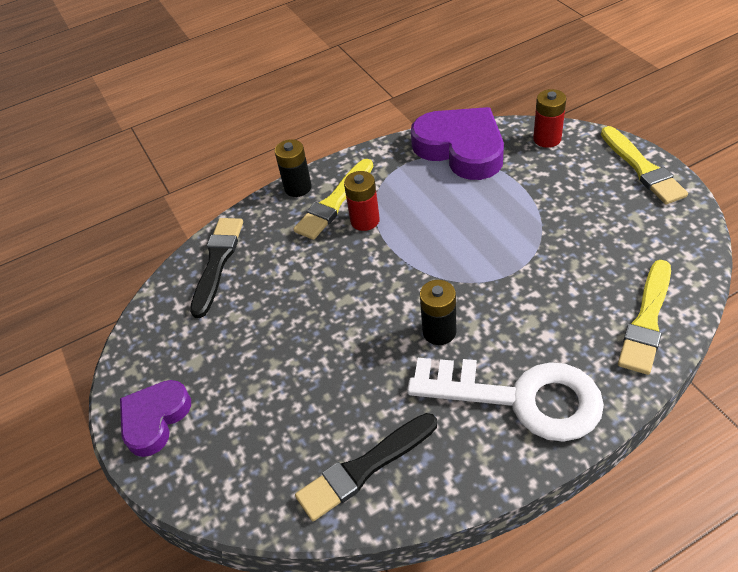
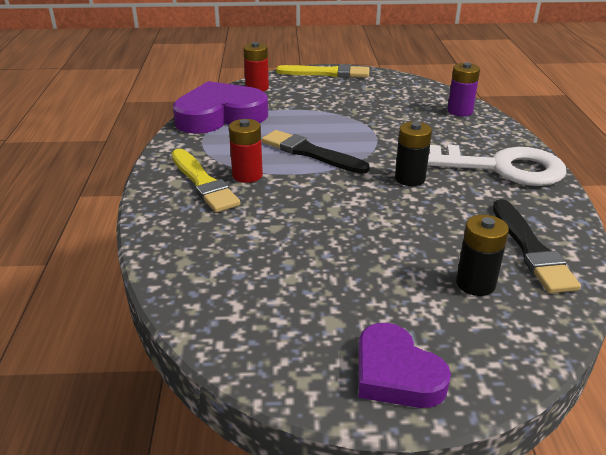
camera: 70 degrees left, 15 degrees down
(217, 262) = (198, 271): black brush -> black brush (310, 153)
(298, 187) = (154, 196): black battery -> black battery (475, 283)
(520, 398) = (498, 167): white key -> white key turned 60 degrees clockwise
(647, 320) = (460, 111): yellow brush -> purple battery

